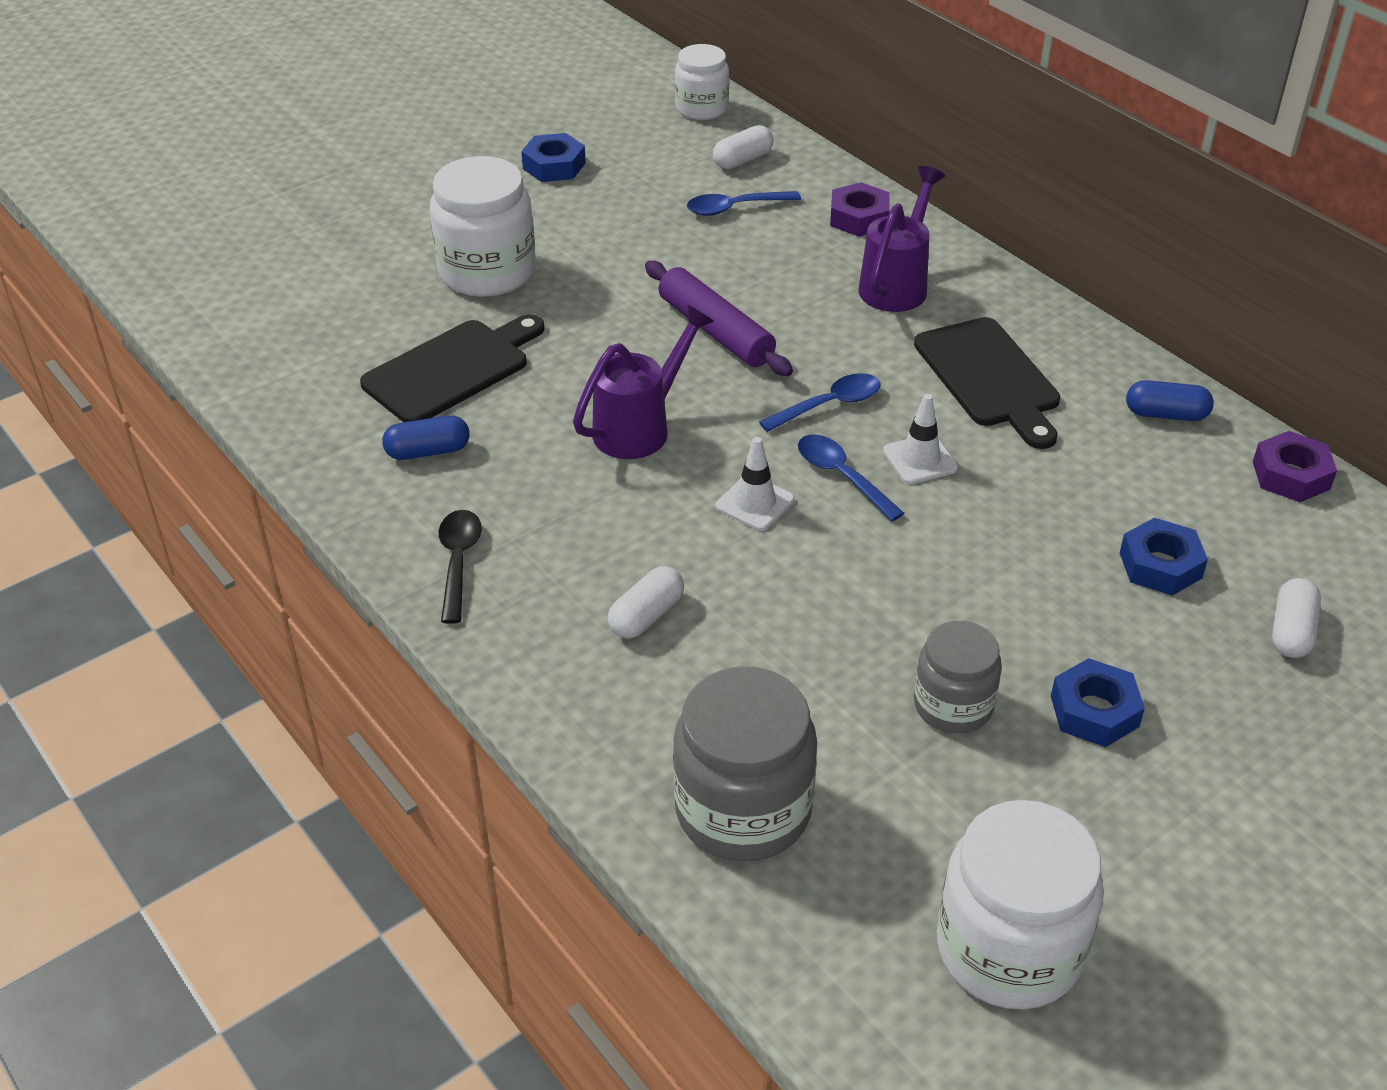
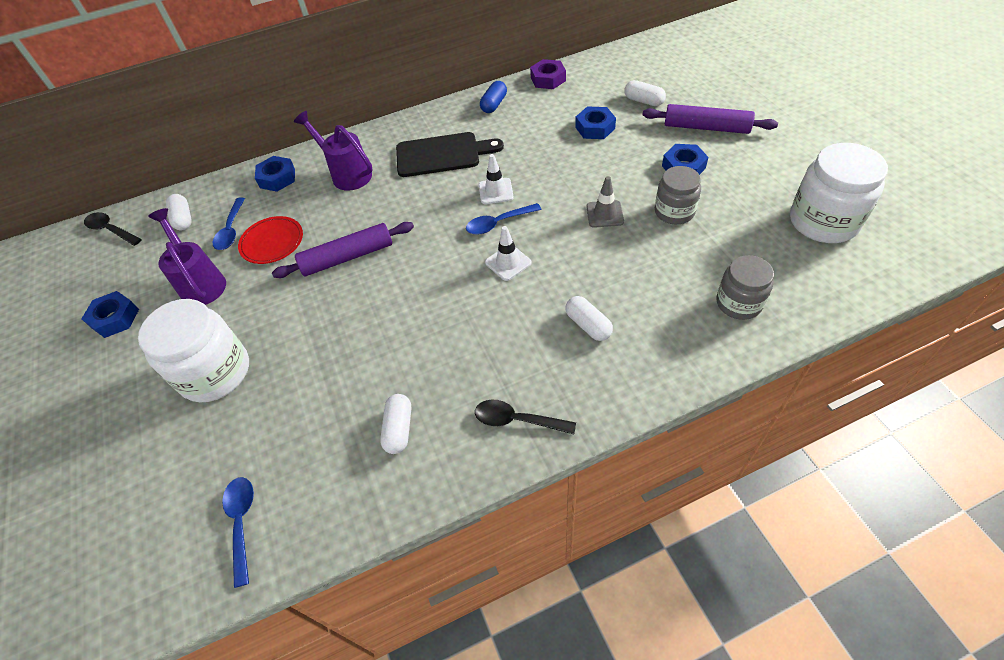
camera: 70 degrees left, 10 degrees up
(428, 451) = (399, 429): blue capsule -> white capsule
(452, 369) = (315, 406): black cutting board -> none
(641, 427) = (421, 306): purple watering can -> purple watering can (201, 282)
(701, 108) = (111, 230): white jar -> black spoon
(723, 252) = (272, 242): none -> red plate
(743, 810) = (738, 303): grey jar -> grey jar, size x0.62
(829, 405) = (437, 218): blue spoon -> blue spoon (242, 523)
(859, 218) = (277, 178): purple nut -> blue nut
(911, 607) = (605, 214): none -> grey traffic cone
(1246, 742) = (706, 127): none -> purple rolling pin

